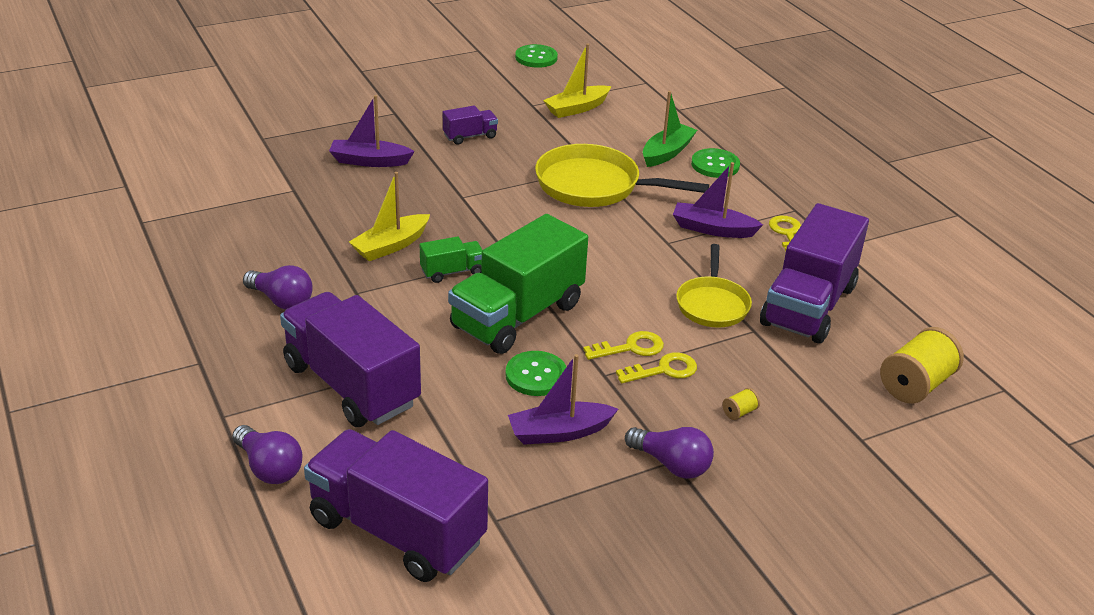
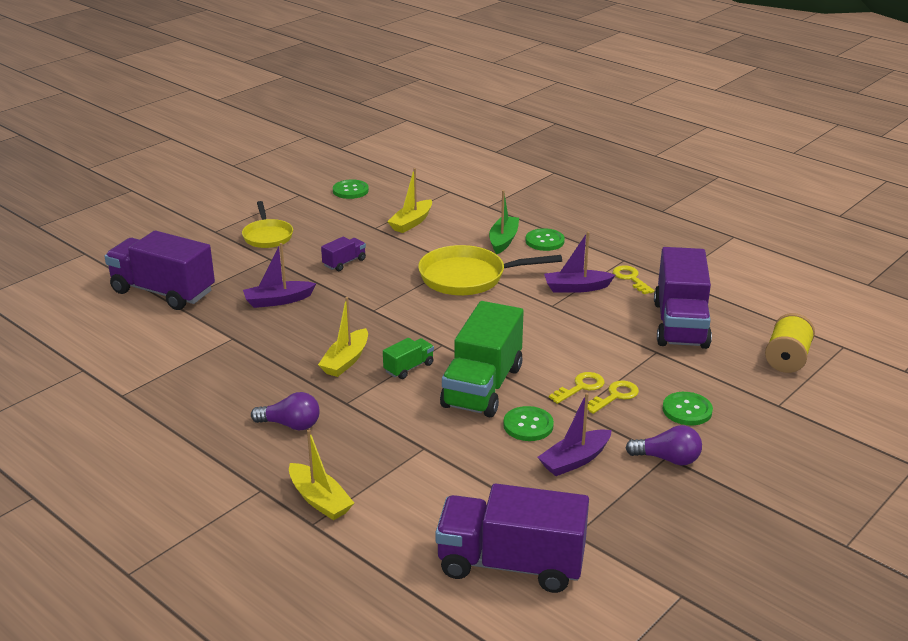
camera: 20 degrees left, 5 degrees down
(250, 392) = (320, 500): none -> yellow boat
(269, 468) = (379, 550): purple light bulb -> none
(351, 385) = (396, 471): purple truck -> purple truck (163, 292)
(712, 304) = (615, 341): yellow pan -> yellow pan (267, 236)
(739, 412) = (687, 410): yellow spool -> green button

